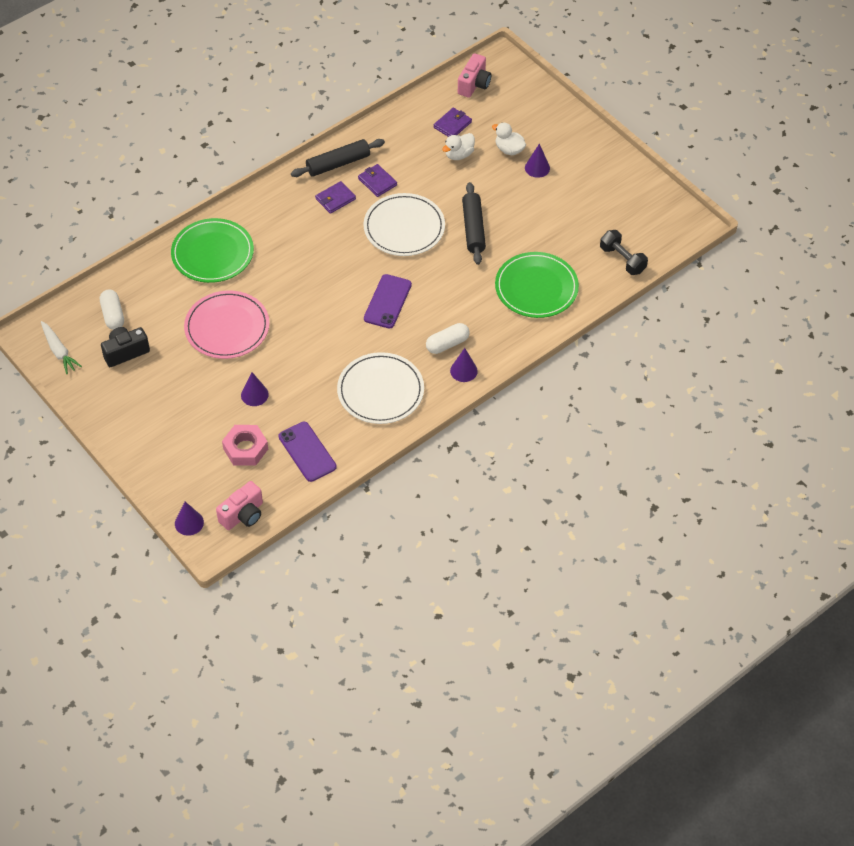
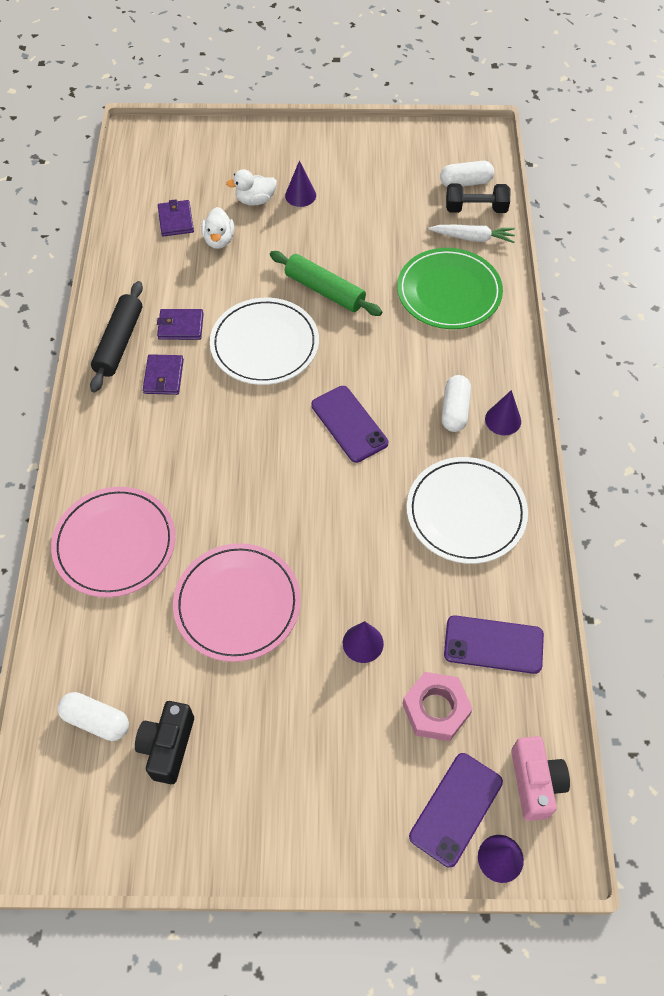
camera: 50 degrees left, 5 degrees up
(59, 351) = (89, 830): white carrot -> white carrot (473, 238)
(198, 489) = (456, 809): none -> purple phone
(212, 253) = (115, 544): green plate -> pink plate
(473, 228) = (325, 290): black rolling pin -> green rolling pin
(474, 84) = (145, 172): pink camera -> none
(640, 241) = (465, 182): none -> white capsule

